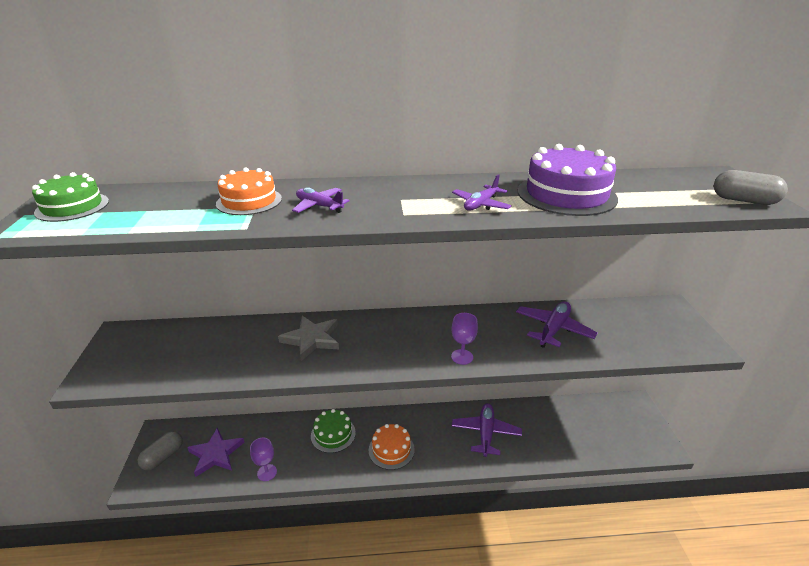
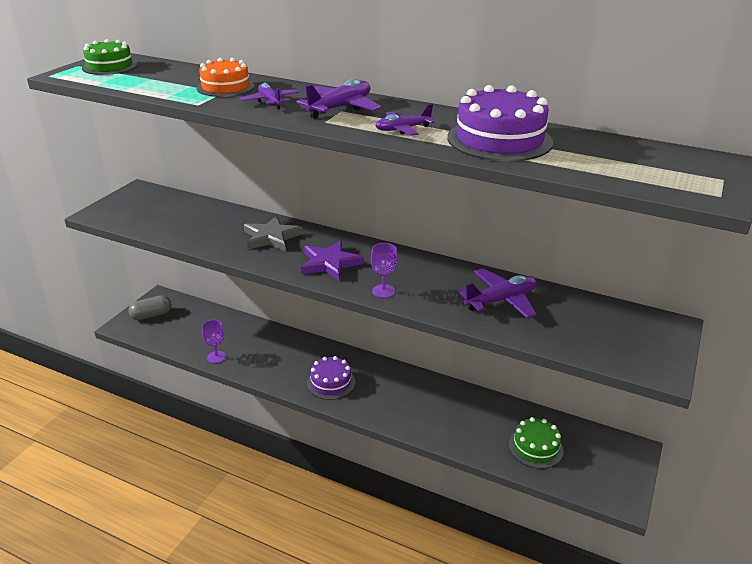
camera: 30 degrees right, 0 degrees up
(216, 454) = (189, 328): purple star -> purple star (330, 263)
(333, 434) = (291, 351): green cake -> green cake (535, 447)
(391, 450) = (331, 383): orange cake -> purple cake
(485, 433) = (432, 406): purple plane -> purple plane (340, 108)
(744, 200) = (689, 187): grey capsule -> none

